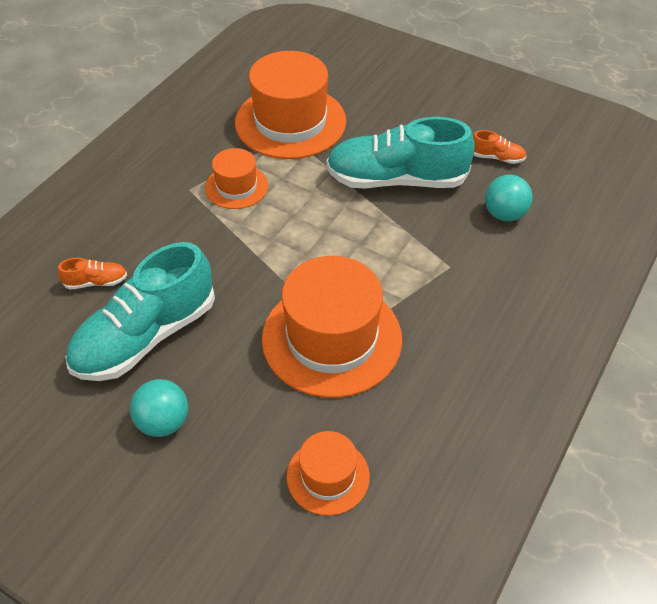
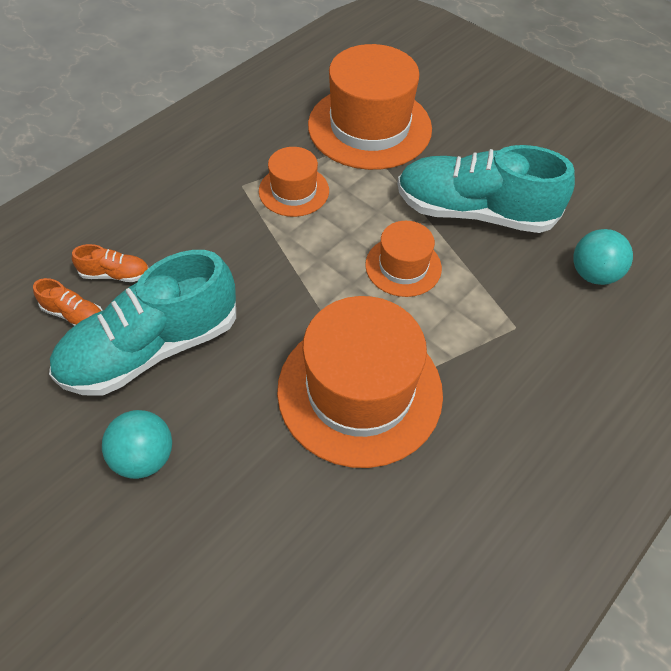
camera: 10 degrees right, 5 degrees up
(328, 476) = (317, 567): orange hat -> orange hat (403, 266)
(496, 157) = (595, 204): orange shoe -> orange shoe (75, 315)

